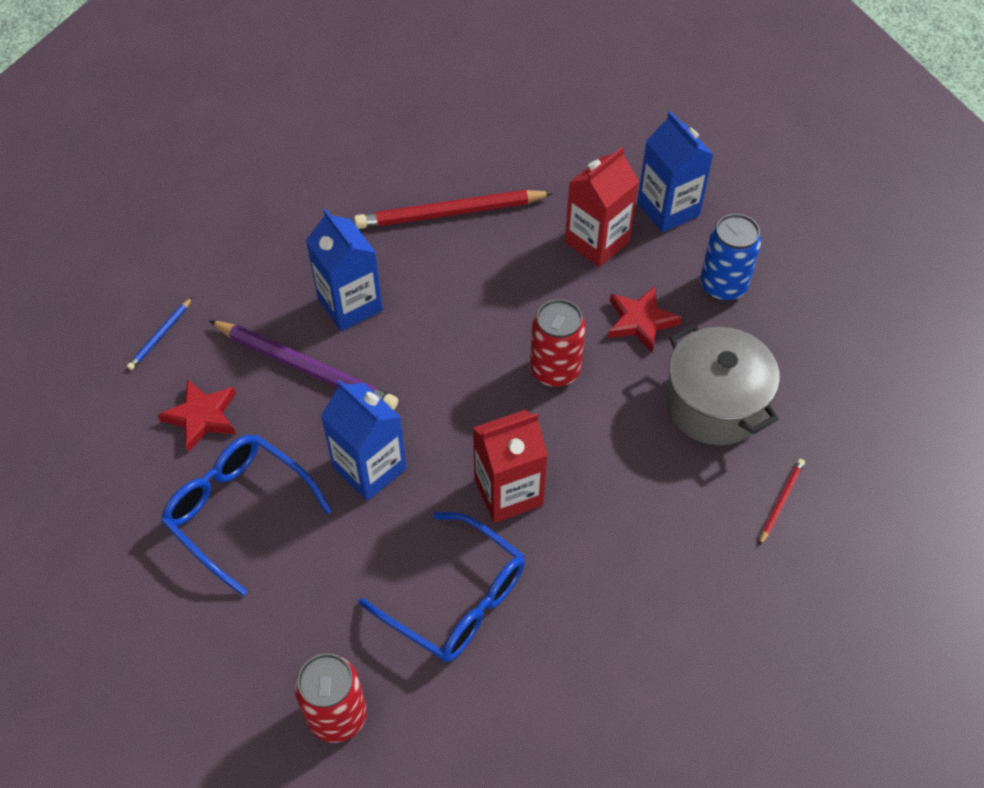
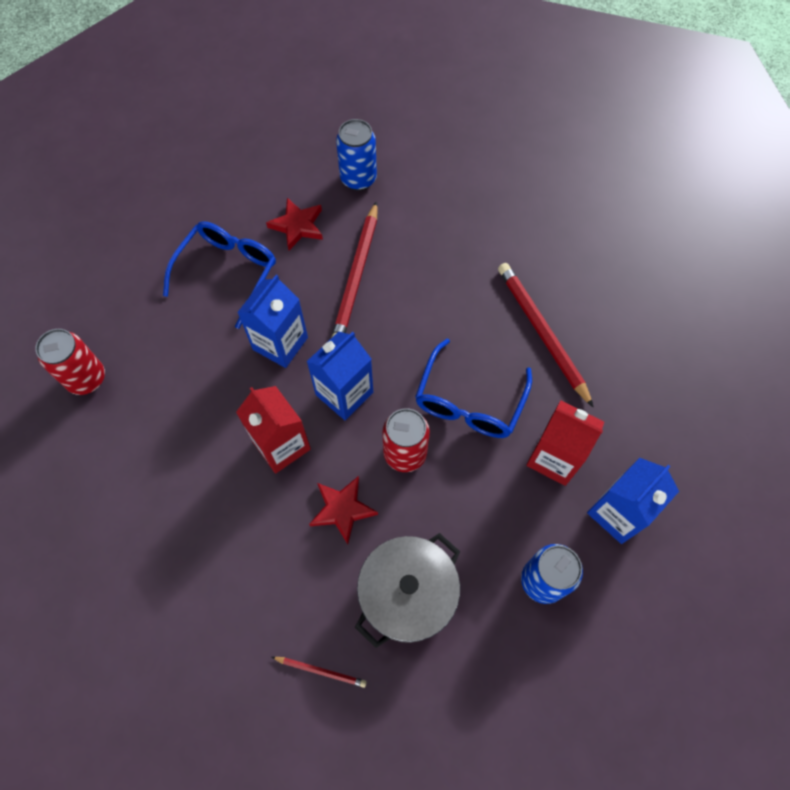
camera: 75 degrees right, 10 degrees up
(160, 335) = (358, 179): blue pencil -> blue can
(305, 368) = (356, 276): purple pencil -> red pencil
(350, 305) = (423, 287): blue carton -> blue carton (344, 393)
(457, 599) = (184, 431): blue glasses -> blue glasses (469, 401)
(640, 321) = (478, 513): red star -> red star (342, 509)

